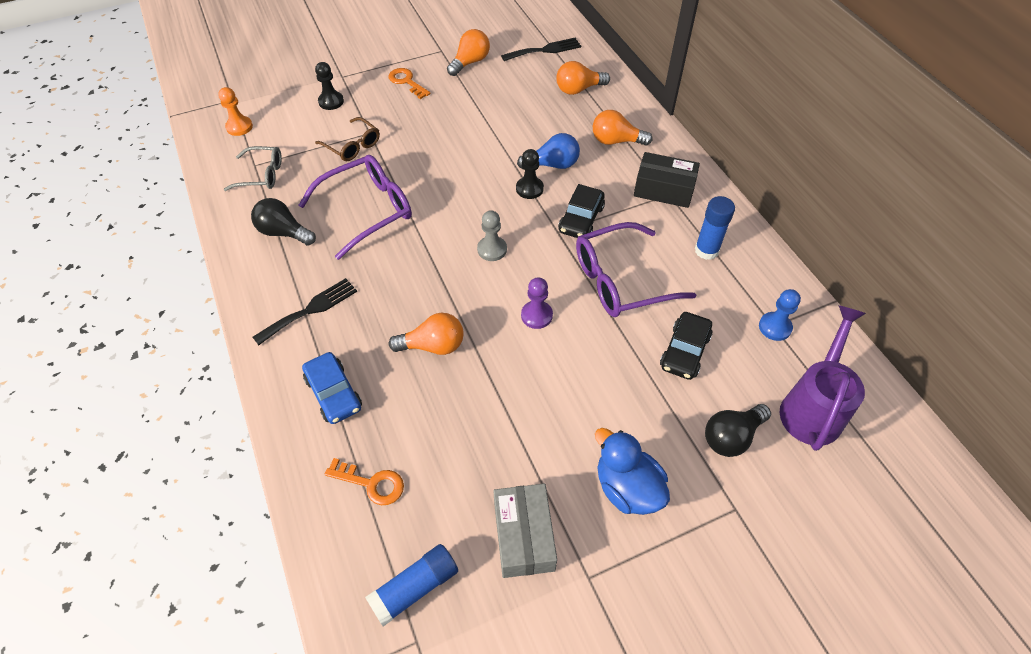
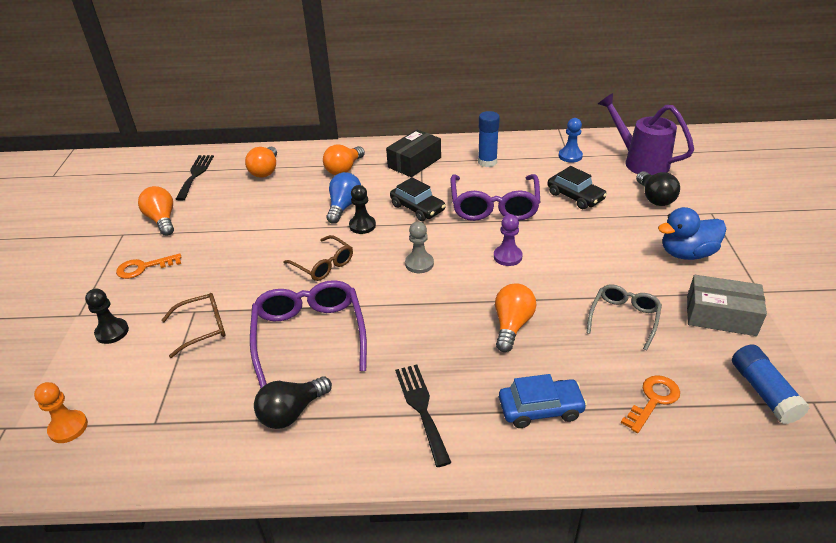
camera: 65 degrees left, 15 degrees down
(262, 175) = (179, 418): grey glasses -> grey glasses (624, 318)
(459, 184) = (323, 265): none -> brown glasses

